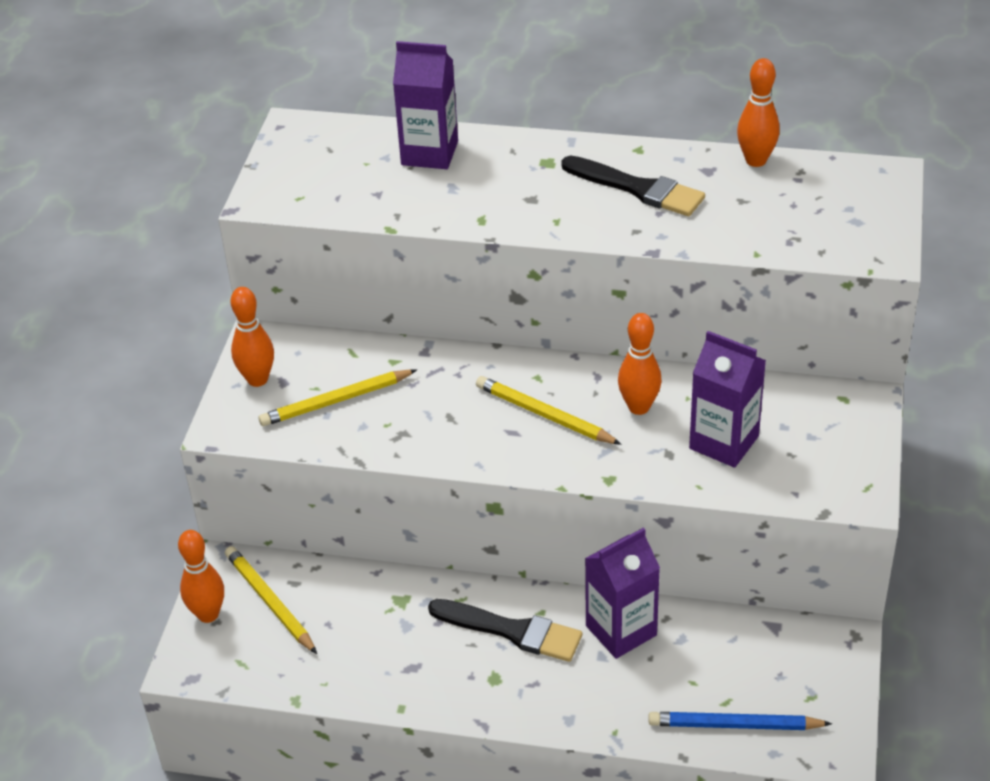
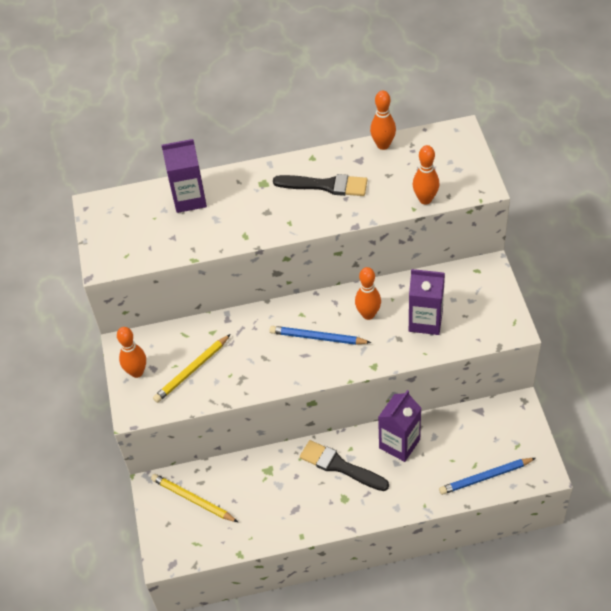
camera: 20 degrees left, 10 degrees up
(208, 614) = (160, 521): orange bowling pin -> orange bowling pin (425, 199)
(512, 631) = (340, 466): black brush -> black brush turned 150 degrees counterclockwise
(544, 414) = (317, 337): yellow pencil -> blue pencil

